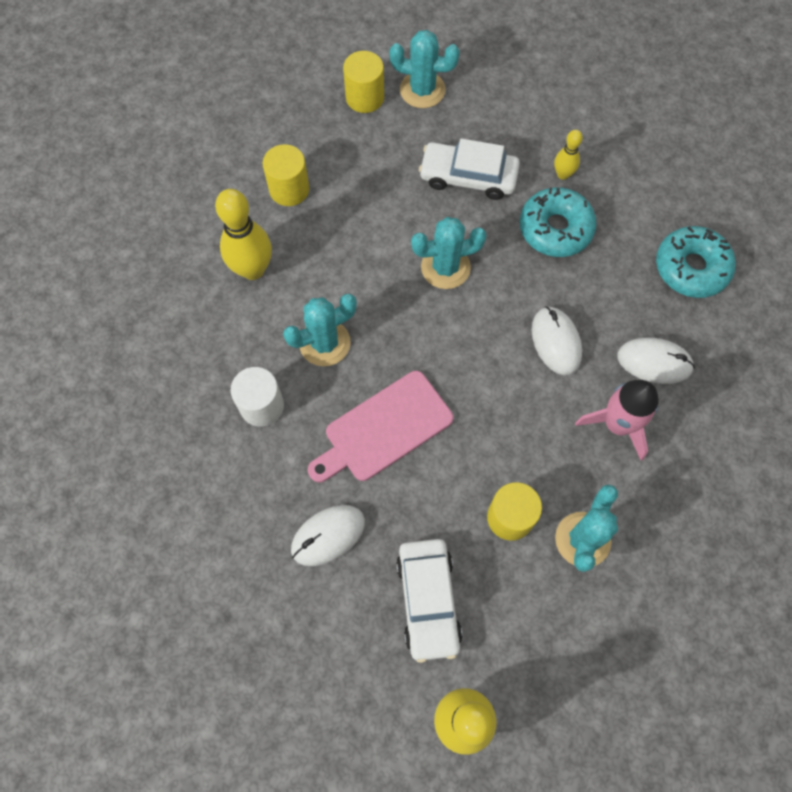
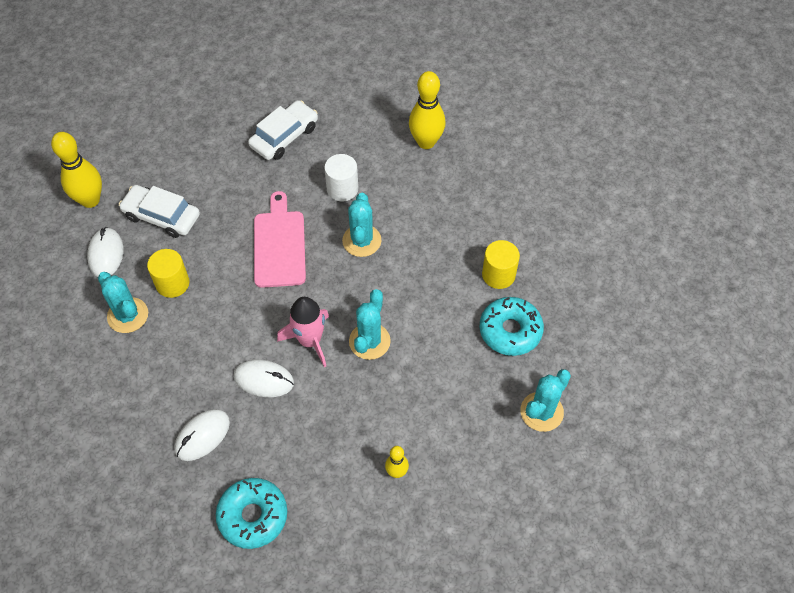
camera: 120 degrees right, 10 degrees down
(252, 269) = (445, 225): yellow bowling pin -> yellow bowling pin (426, 142)
(328, 535) = (237, 186): white mouse -> white mouse (106, 254)
(364, 97) = (557, 365): yellow cylinder -> none
(468, 176) = (437, 400): white car -> white car (284, 137)
(555, 229) = (352, 435): turquoise donut -> turquoise donut (510, 331)
(617, 424) = (179, 382): pink rocket -> pink rocket (310, 340)

